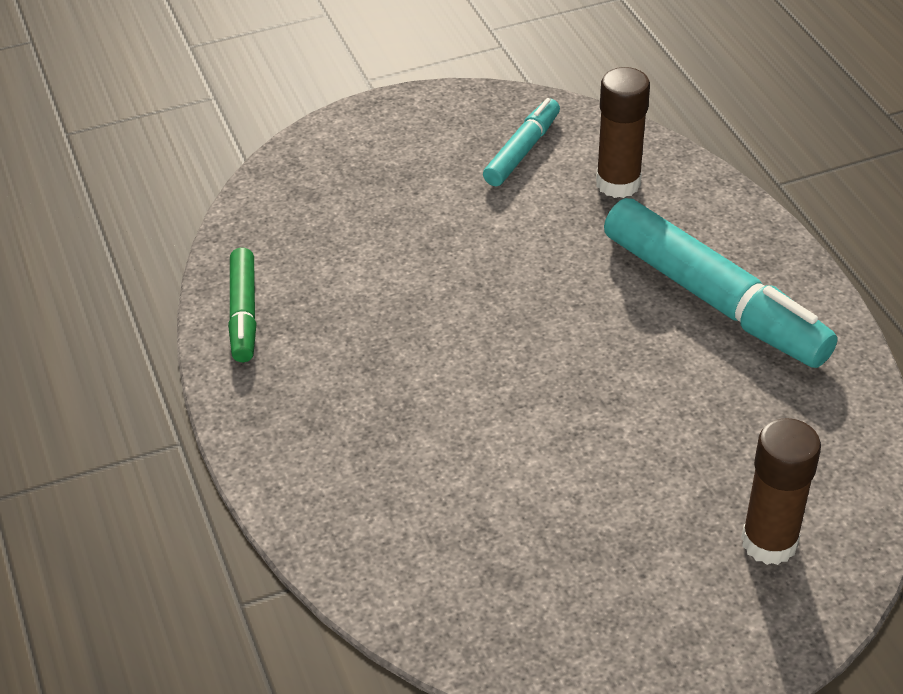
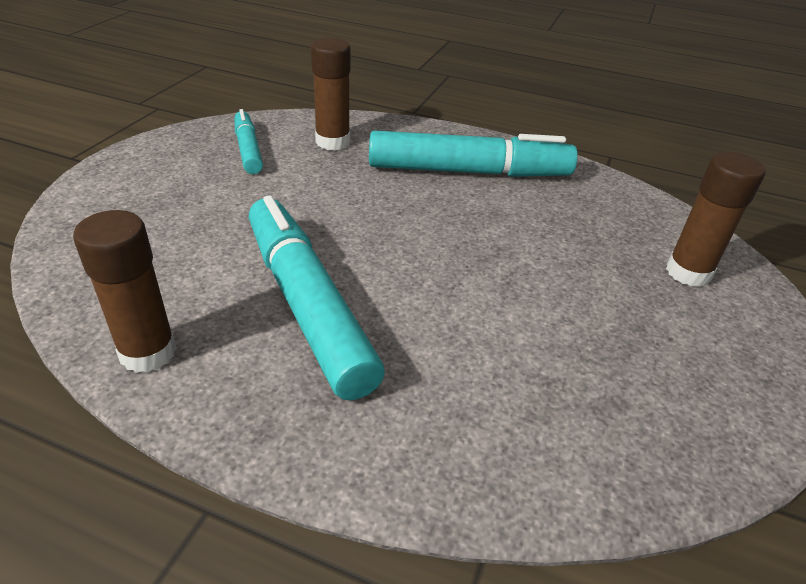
camera: 50 degrees left, 5 degrees down
(243, 313) = (148, 352): green marker -> brown glue stick
(386, 345) = (307, 304): none -> turquoise marker

